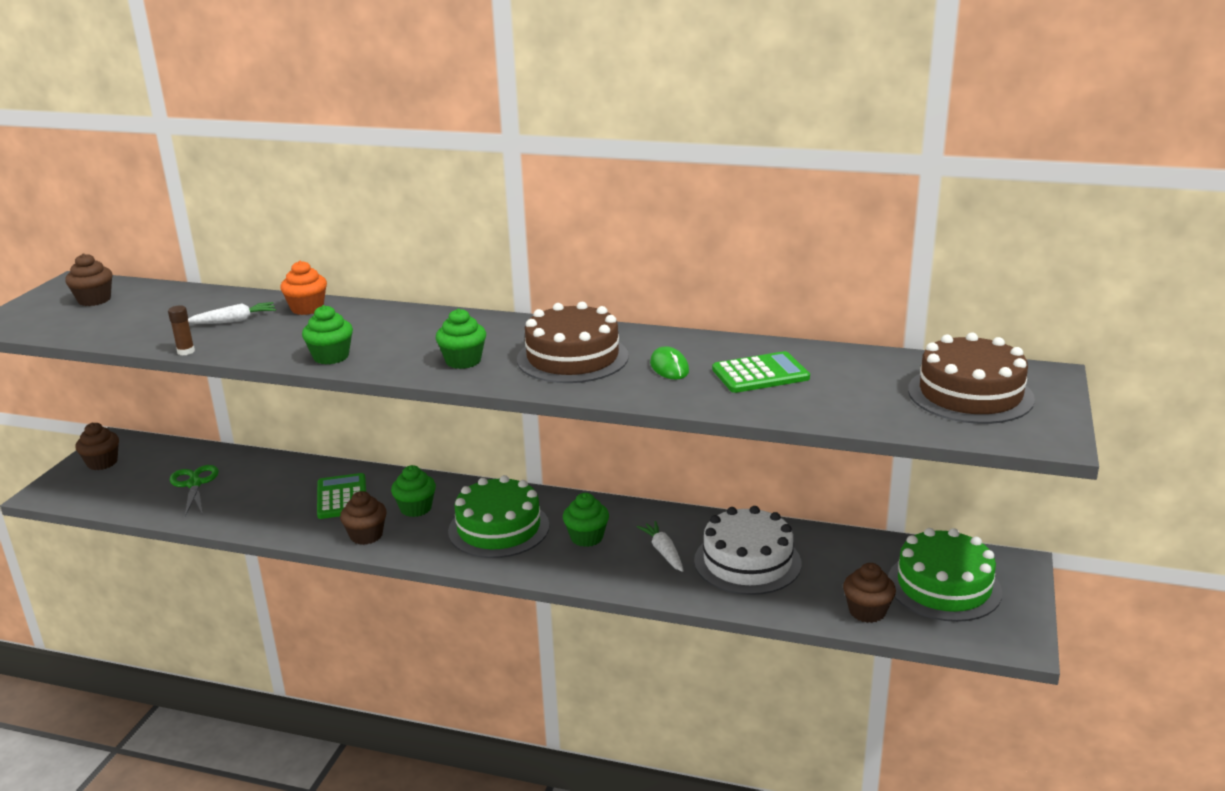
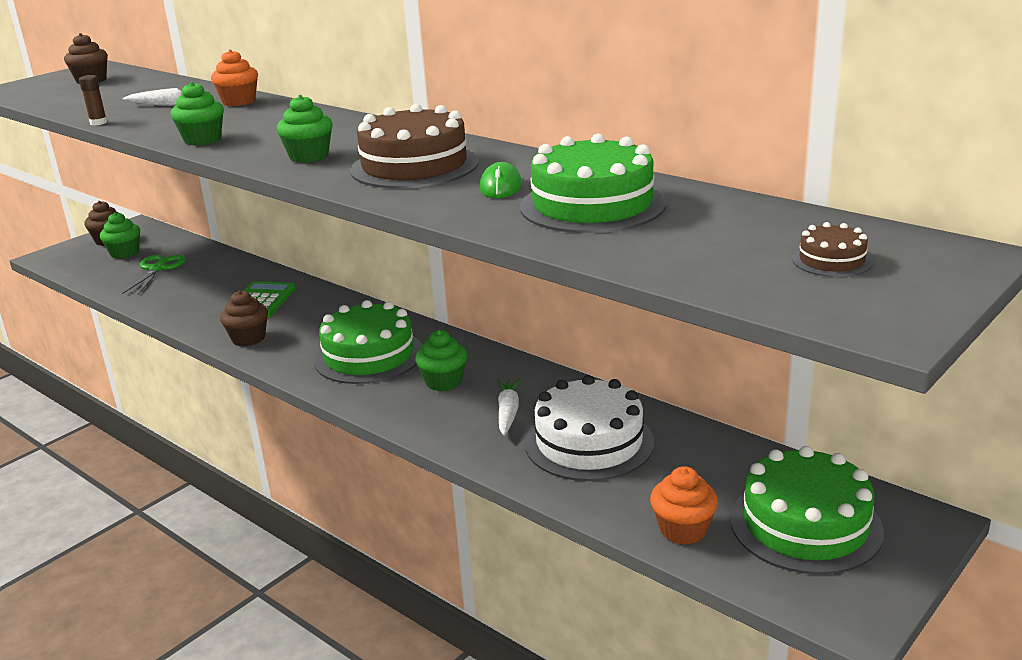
camera: 25 degrees right, 0 degrees up
(416, 508) = (312, 323): green cupcake -> green cupcake (125, 253)
(760, 374) = (592, 205): green calculator -> green cake
(867, 611) = (683, 530): brown cupcake -> orange cupcake
(970, 394) = (831, 260): brown cake -> brown cake, size x0.45

